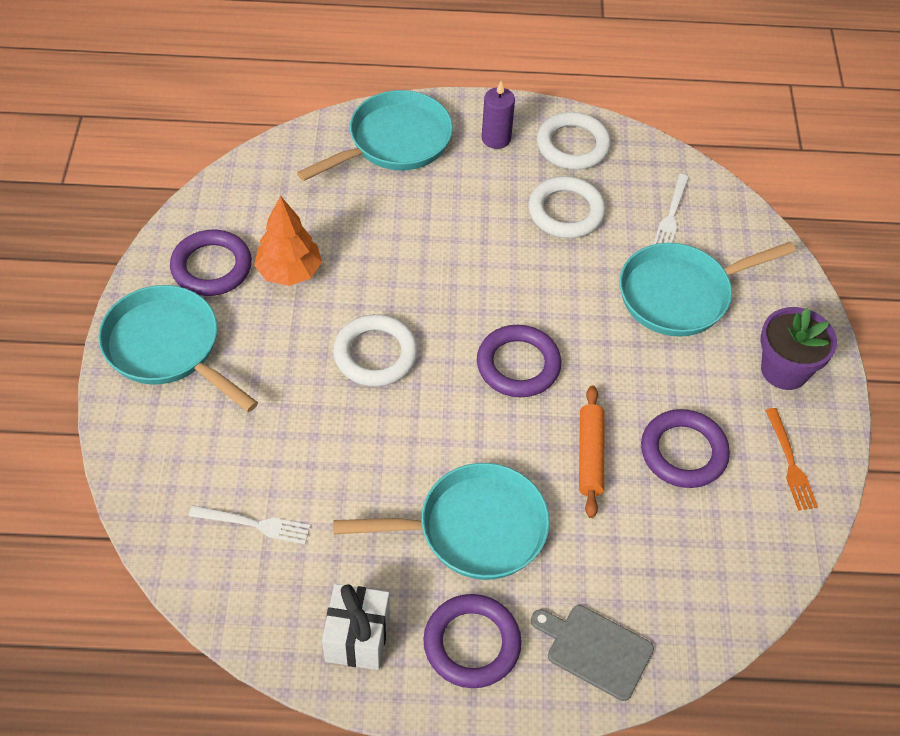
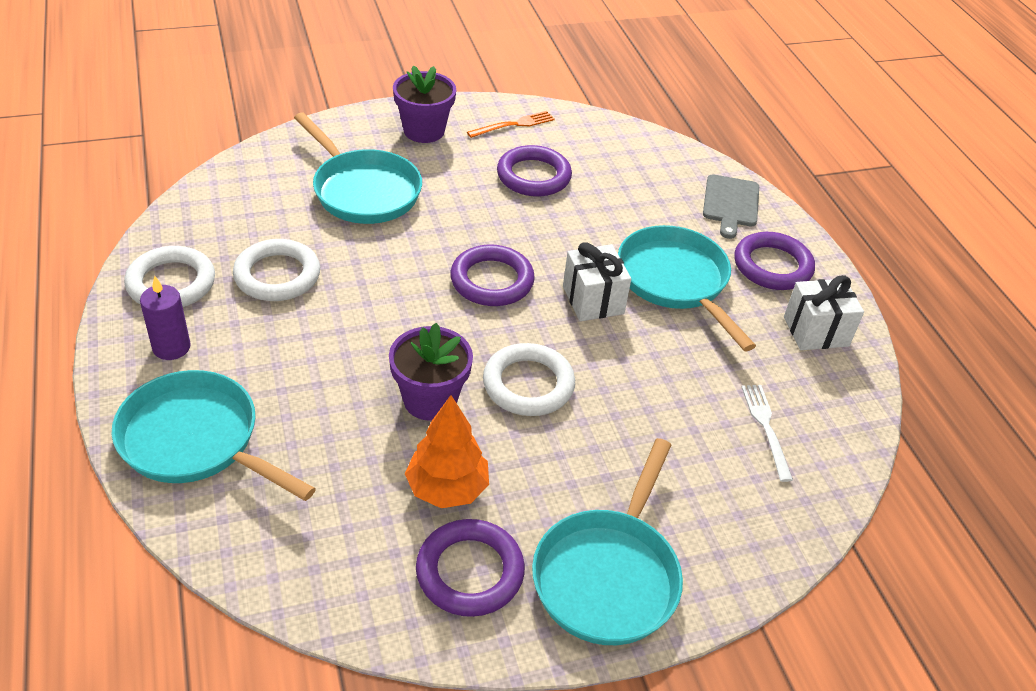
camera: 110 degrees left, 10 degrees down
(383, 282) = (430, 400): none -> purple flower pot
(467, 441) = (593, 300): none -> white gift
(590, 456) = (566, 225): orange rolling pin -> none
(671, 215) = (260, 204): white fork -> none

